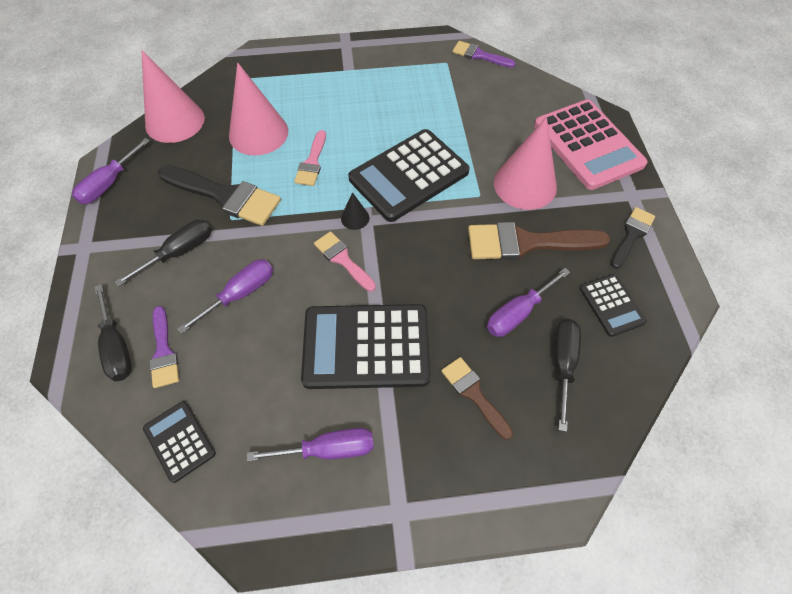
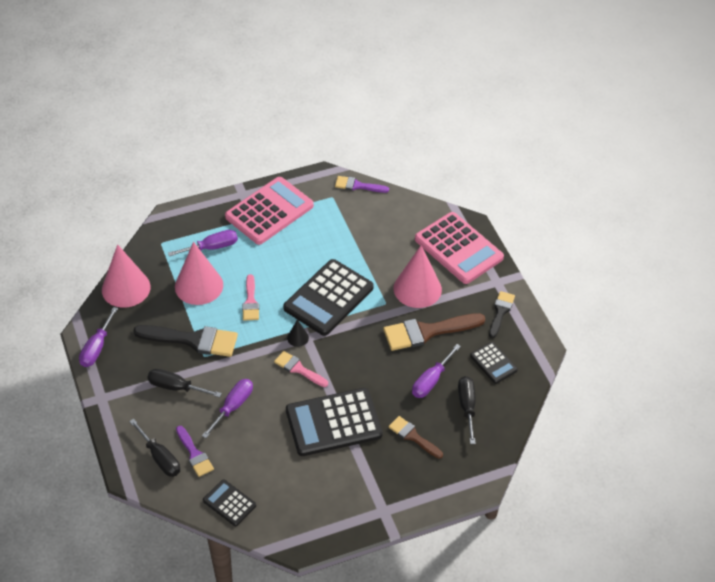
camera: 15 degrees left, 10 degrees down
(179, 252) = (176, 387): black screwdriver -> black screwdriver turned 105 degrees counterclockwise
(328, 449) = (328, 487): purple screwdriver -> purple screwdriver (212, 247)
(369, 66) = (269, 211): none -> pink calculator

